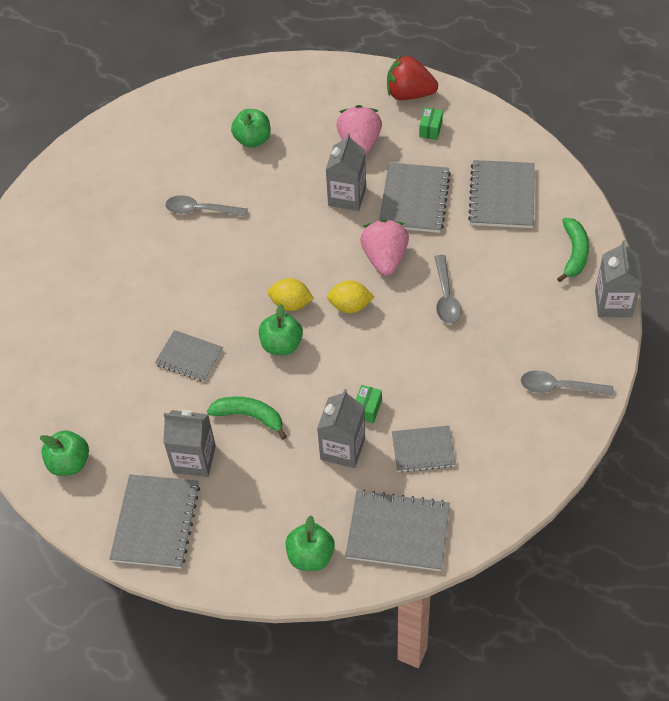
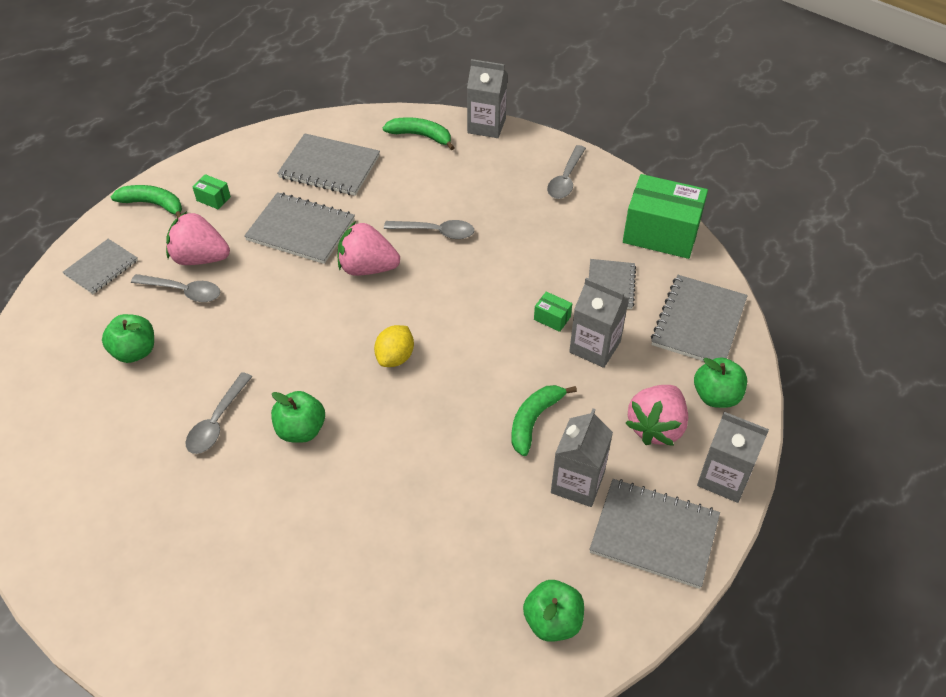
camera: 80 degrees left, 5 degrees down
(189, 357) = (434, 466): grey notebook -> grey notebook (101, 268)
(264, 510) = (656, 427): none -> pink strawberry
(281, 345) = (447, 375): green apple -> green apple (301, 430)
(320, 146) = (183, 291): none -> grey spoon
(347, 196) = (268, 282): grey carton -> grey carton (724, 478)
(350, 306) = (418, 307): yellow lemon -> none
(409, 94) = (153, 204): red strawberry -> green banana
(510, 484) = (661, 233): none -> green box

